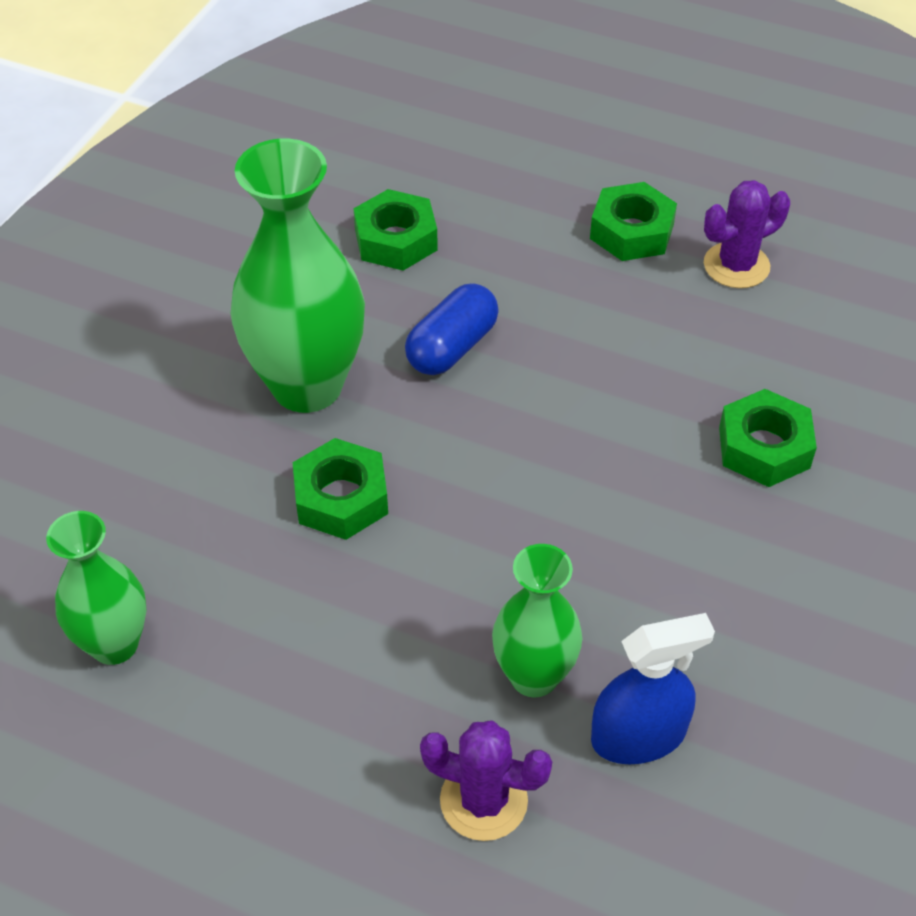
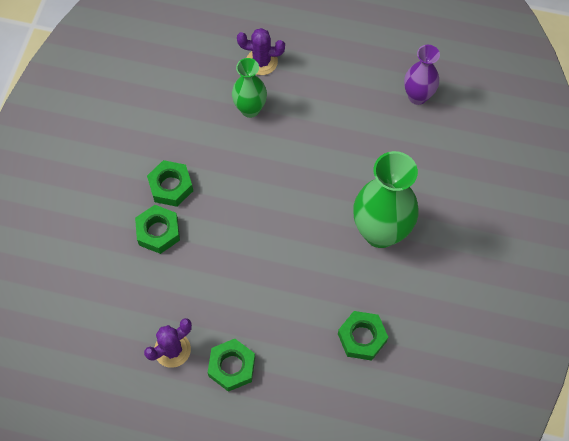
camera: 170 degrees right, 15 degrees up
(114, 644) = (417, 96): green vase -> purple vase
(341, 498) = (347, 174): green nut -> green nut (171, 186)
(452, 347) = (315, 267): blue capsule -> none
(638, 736) = (207, 93): blue spray bottle -> none

